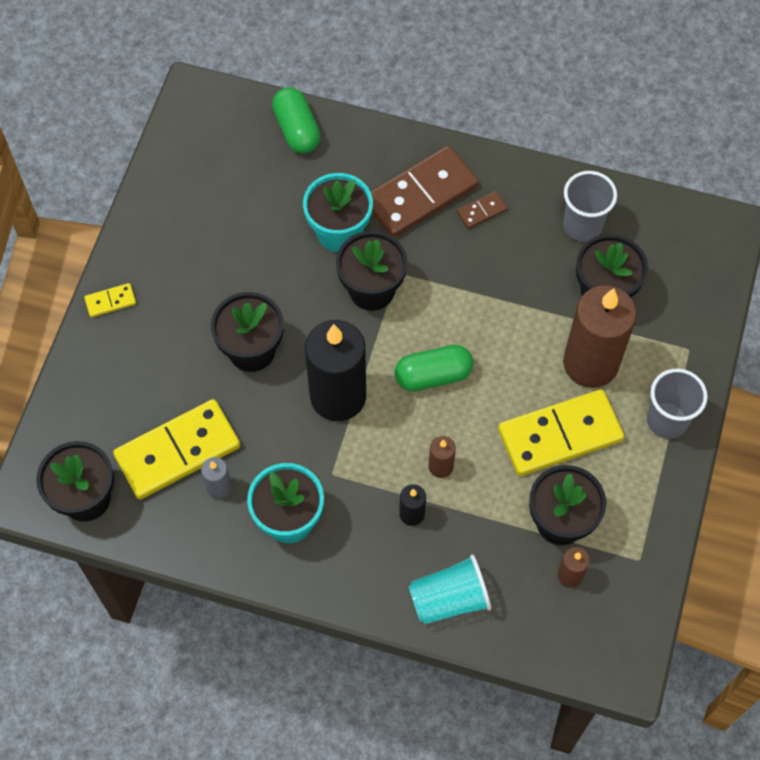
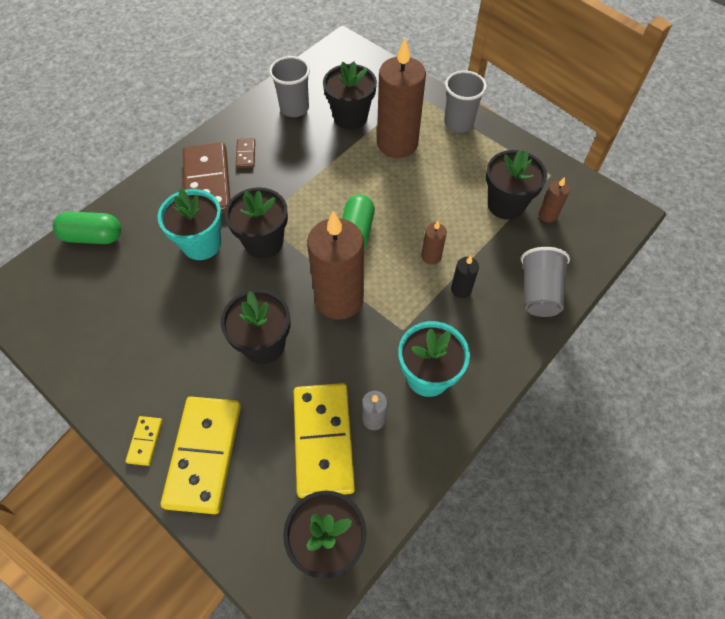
camera: 65 degrees left, 5 degrees down
(338, 396) = (339, 299): black candle -> brown candle
(449, 599) = (539, 292): turquoise cup -> grey cup
(559, 434) = (441, 179): yellow domino -> yellow domino (204, 454)

